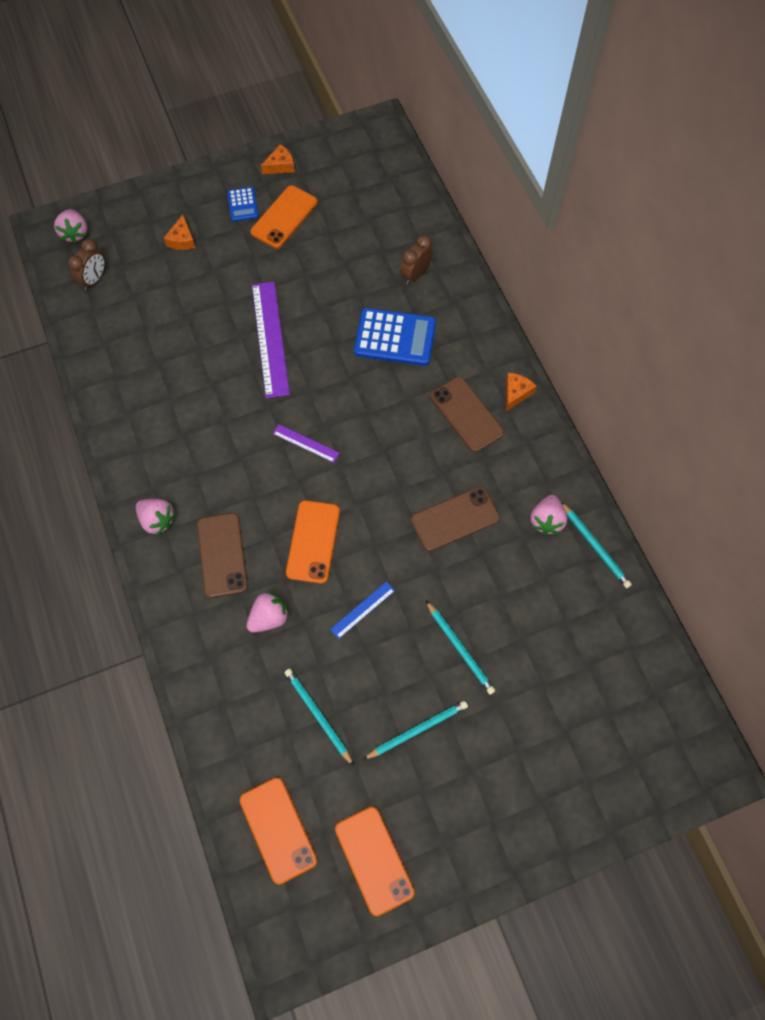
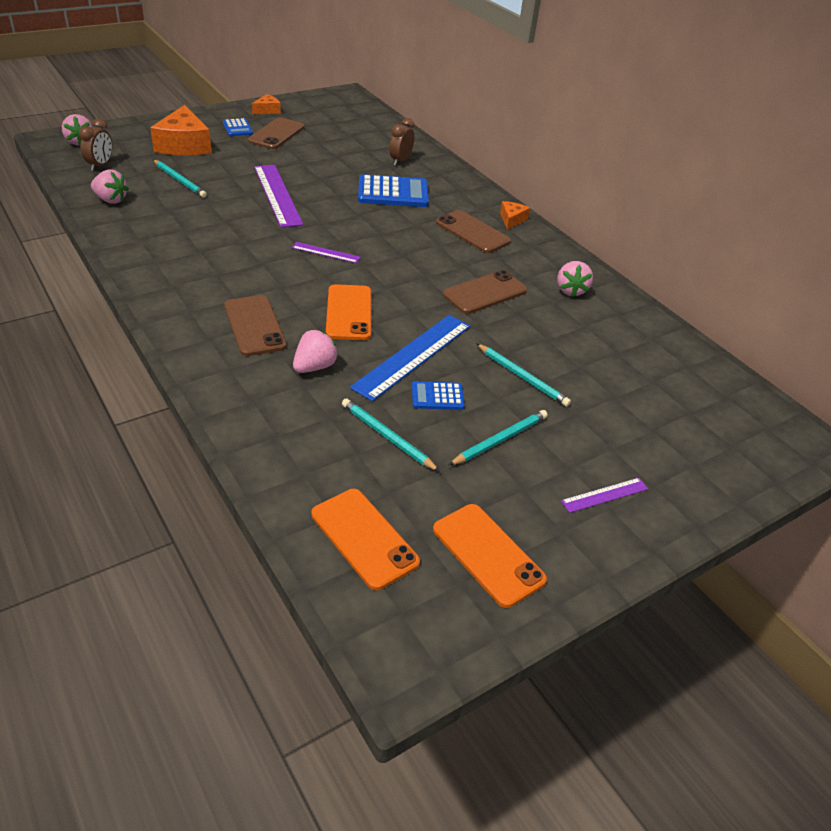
camera: 15 degrees left, 25 degrees down
(157, 520) = (180, 306): pink strawberry -> pink strawberry (111, 200)
(182, 240) = (184, 145): orange cheese -> orange cheese, size x2.06
(284, 217) = (276, 134): orange phone -> brown phone
(362, 610) = (413, 356): blue ruler -> blue ruler, size x2.01
(373, 668) = (437, 396): none -> blue calculator
(492, 807) = (604, 495): none -> purple ruler
(595, 546) = (622, 304): turquoise pencil -> turquoise pencil (180, 180)

